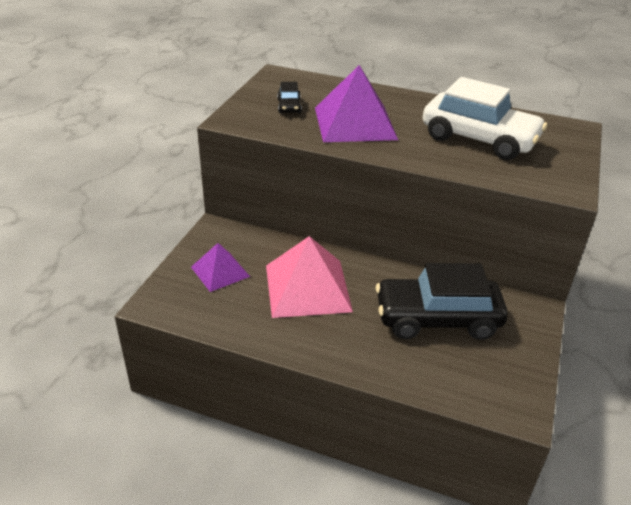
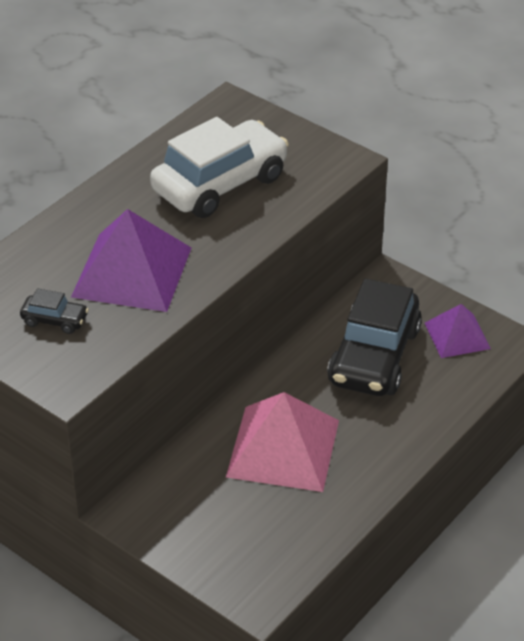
camera: 70 degrees left, 5 degrees up
(220, 271) = (219, 524): purple pyramid -> purple pyramid (457, 335)

